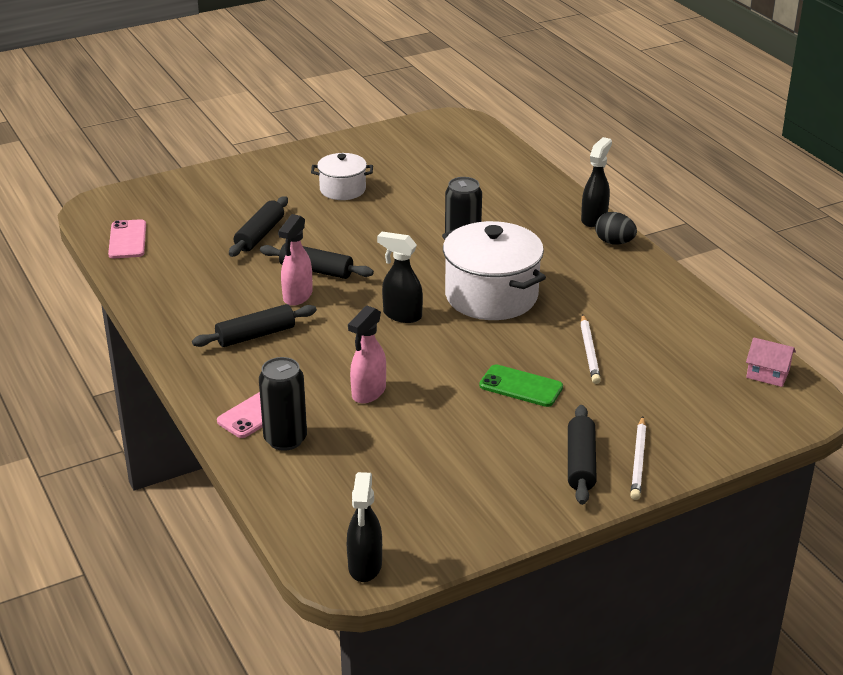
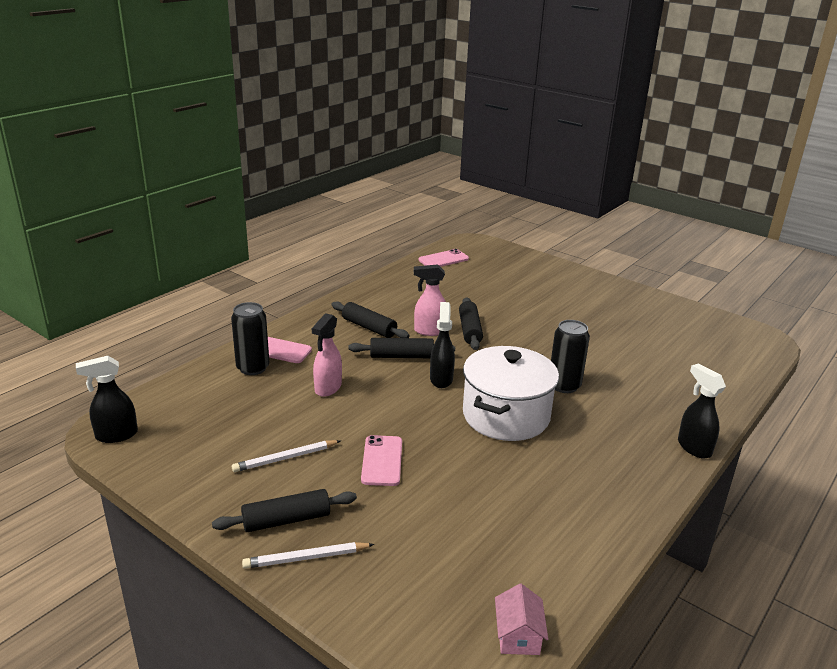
camera: 65 degrees right, 5 degrees down
(260, 235) = (494, 299): black rolling pin -> black rolling pin (401, 356)
(342, 189) = (590, 314): white pot -> none
(368, 393) = (328, 388): pink spray bottle -> pink spray bottle turned 75 degrees counterclockwise
(521, 386) = (382, 461): green phone -> pink phone
(589, 352) = (463, 490): white pencil -> white pencil (285, 458)
(594, 219) = (693, 447): black spray bottle -> black spray bottle turned 120 degrees counterclockwise
(614, 242) = (665, 469): black egg -> none

